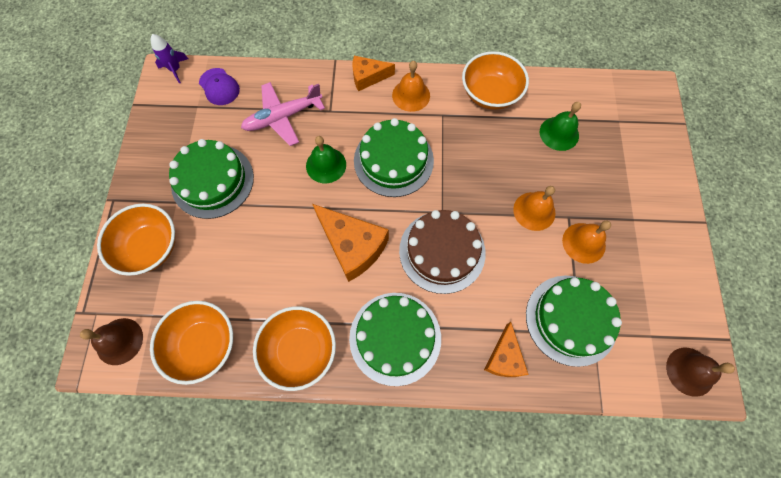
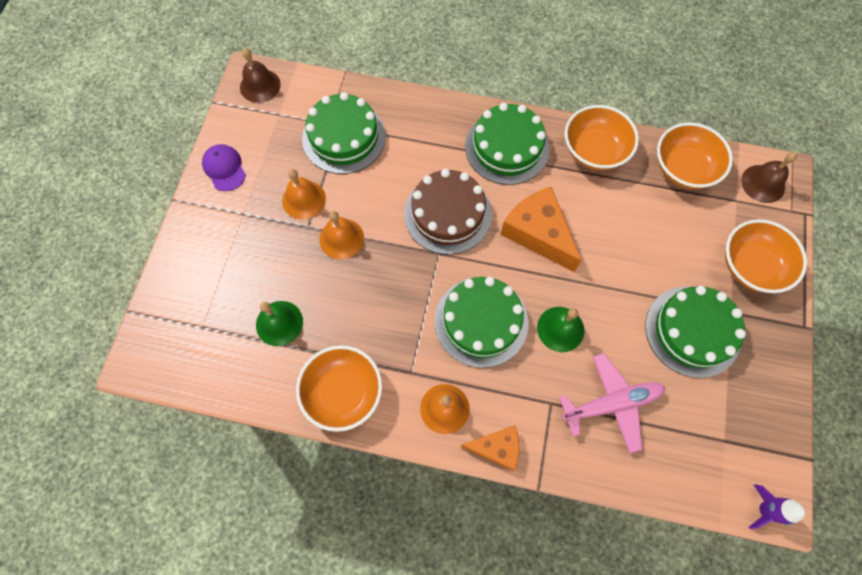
camera: 170 degrees left, 0 degrees up
(219, 87) = (698, 468): purple cap -> purple cap (224, 168)
(504, 357) = (413, 118): orange cheese -> none

